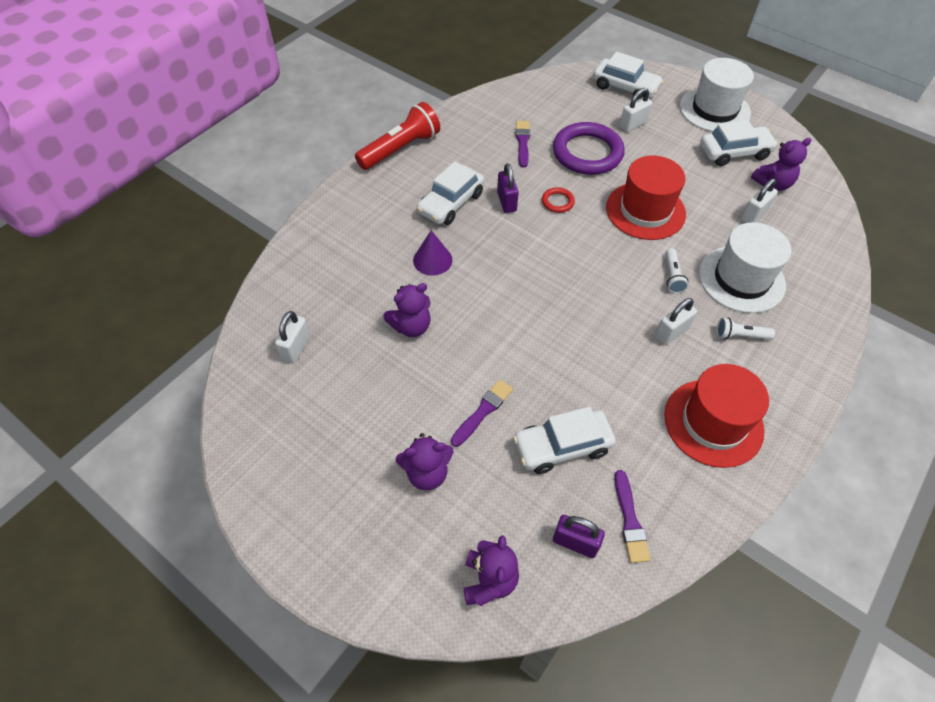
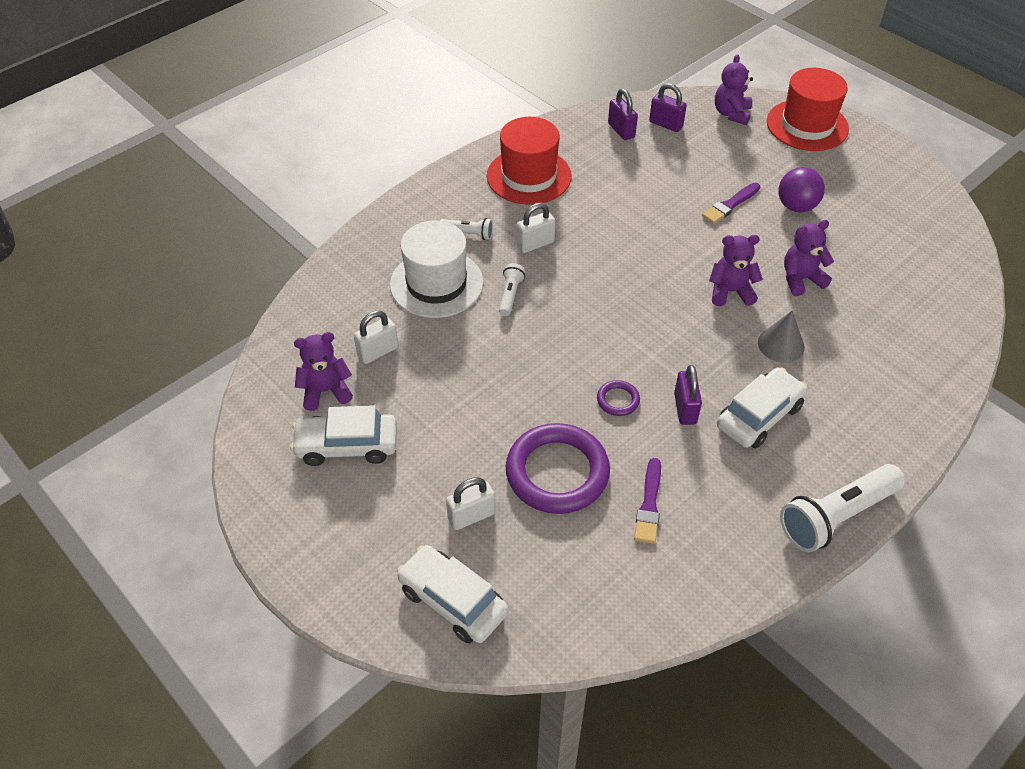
camera: 170 degrees left, 5 degrees down
(296, 348) = (917, 273): white padlock -> none
(400, 149) = (836, 516): red flashlight -> white flashlight
(410, 419) = (796, 206): none -> purple ball
(427, 473) = (779, 172): purple teddy bear -> purple teddy bear (730, 292)
(432, 260) = (781, 344): purple cone -> grey cone
(557, 202) = (618, 400): red ring -> purple ring
(562, 446) = (663, 175): white car -> none
(630, 520) = (621, 130): purple brush -> purple padlock
(645, 211) = (509, 374): red hat -> red hat (807, 125)
(714, 110) = (329, 529): white hat -> none

